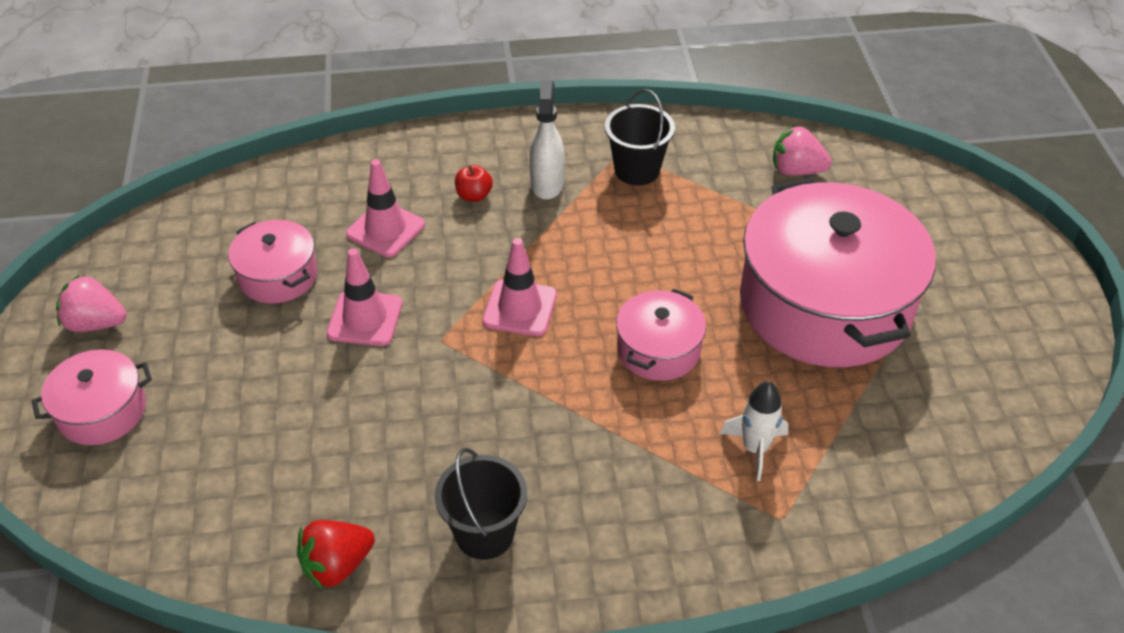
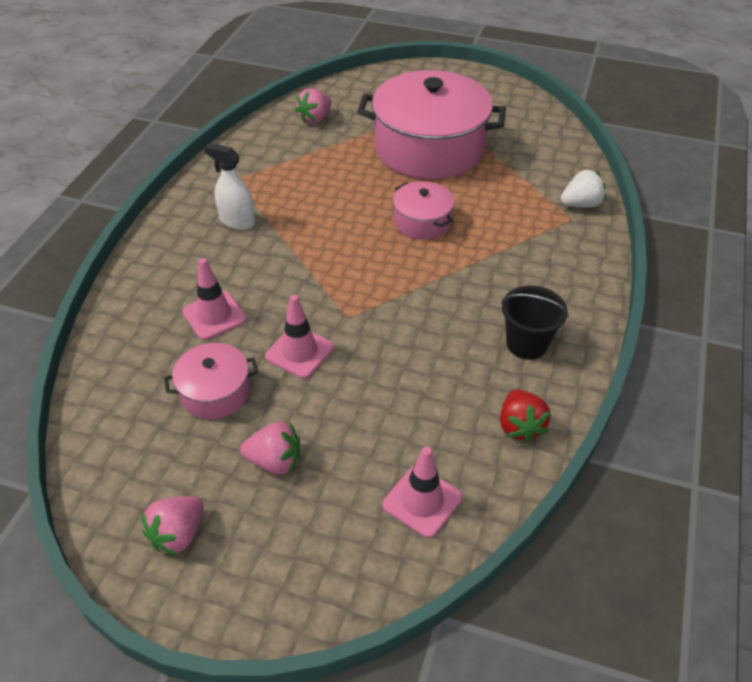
camera: 65 degrees left, 0 degrees up
(102, 411) = (289, 548): pink pot -> none
(204, 358) = (275, 461): none -> pink strawberry
(474, 196) = (218, 259): red apple -> none
(520, 308) = (345, 270): pink traffic cone -> pink traffic cone (422, 501)
(637, 170) = (259, 178): black bucket -> none
(755, 448) = (519, 211): white rocket -> none
(826, 522) = (581, 204): none -> white strawberry

